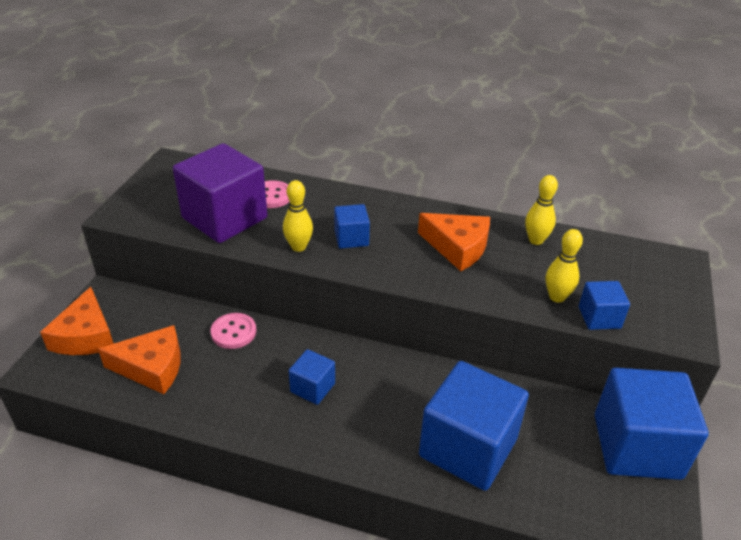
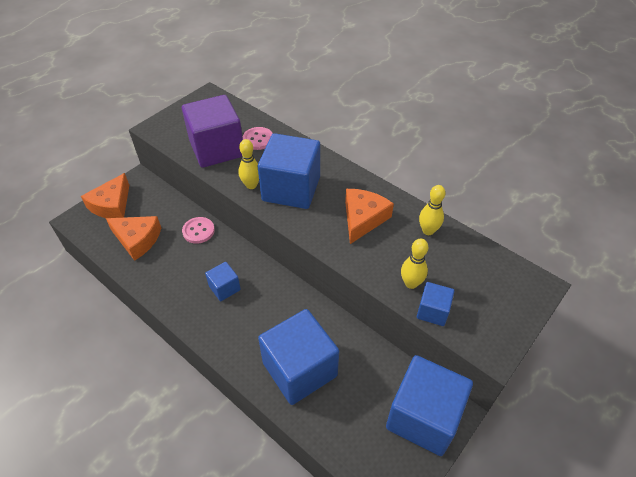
camera: 25 degrees right, 10 degrees up
(351, 238) = (291, 189): blue cube -> blue cube, size x2.09
(457, 247) = (363, 219): orange cheese -> orange cheese turned 120 degrees counterclockwise

